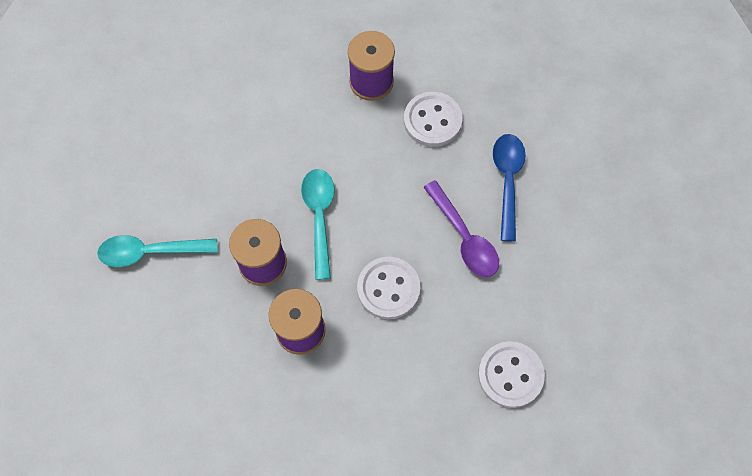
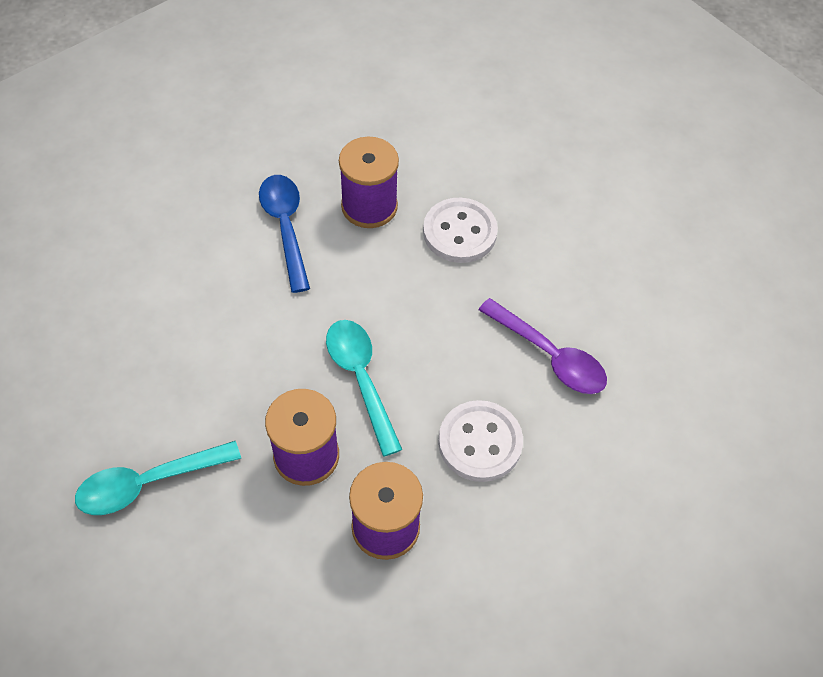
camera: 20 degrees left, 10 degrees down
(507, 181) = (575, 278): blue spoon -> blue spoon (285, 227)
(510, 375) = (671, 505): white button -> none

